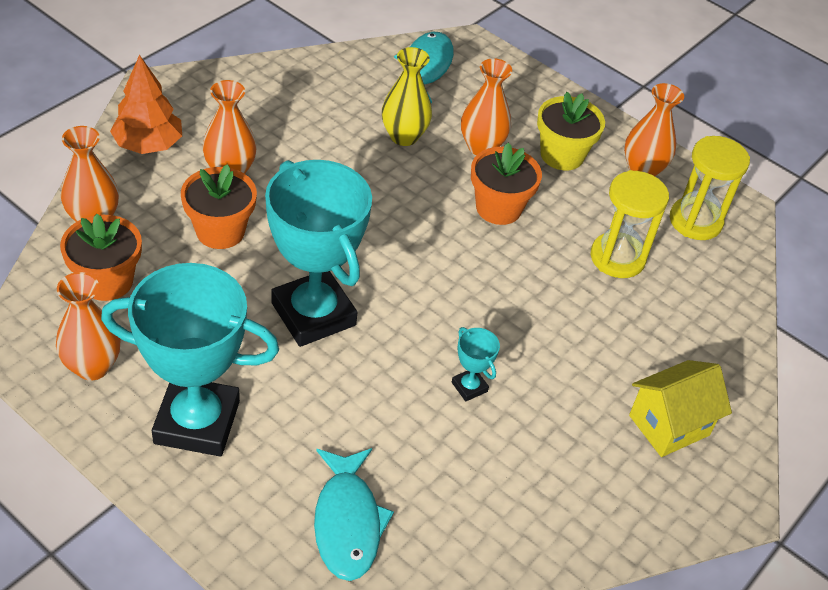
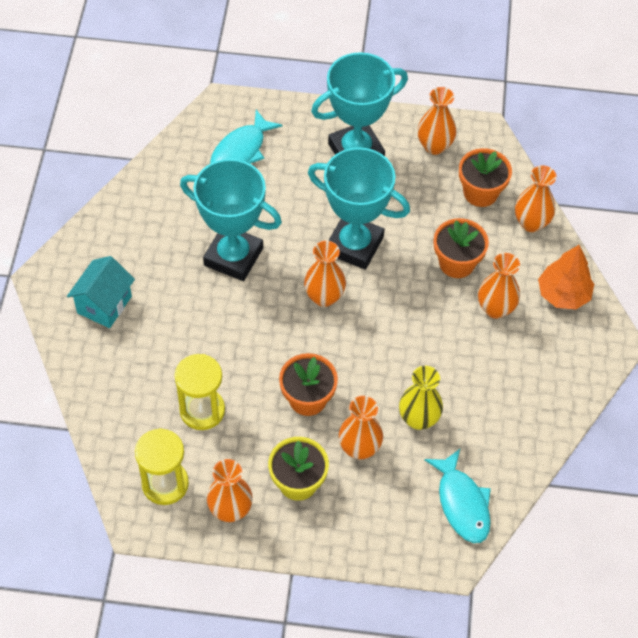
camera: 150 degrees right, 10 degrees up
(347, 522) = (241, 150): turquoise fish -> turquoise fish turned 105 degrees counterclockwise
(399, 283) = (324, 297): none -> orange vase
(469, 387) = (233, 257): turquoise trophy -> turquoise trophy, size x2.45
(669, 425) = (104, 304): yellow house -> turquoise house

